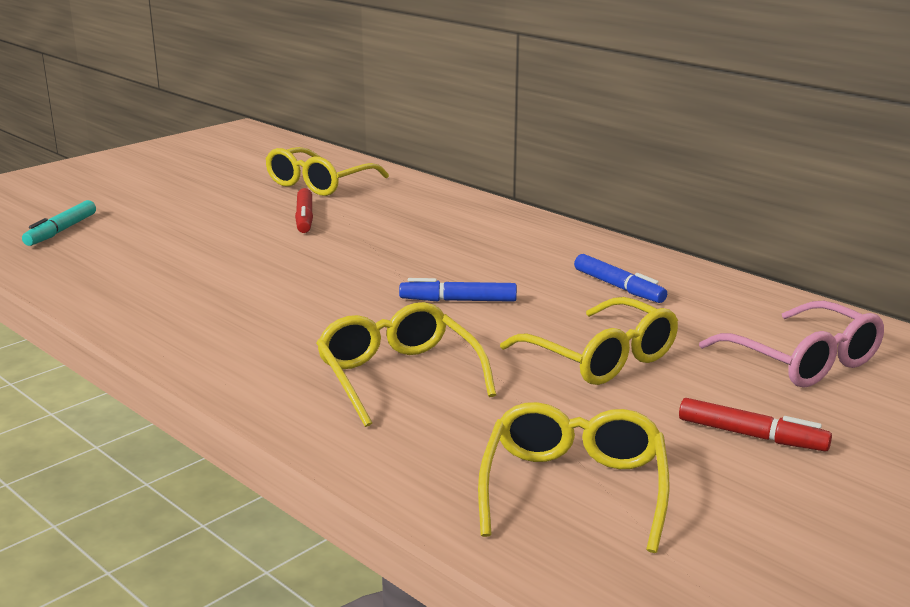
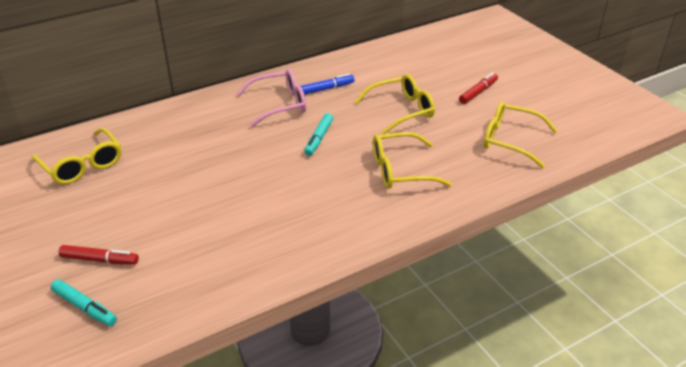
camera: 75 degrees left, 15 degrees up
(304, 218) = (150, 179): red marker -> red marker (100, 260)
(458, 300) = (319, 138): blue marker -> turquoise marker
(803, 361) = (421, 65): pink glasses -> pink glasses (279, 104)

